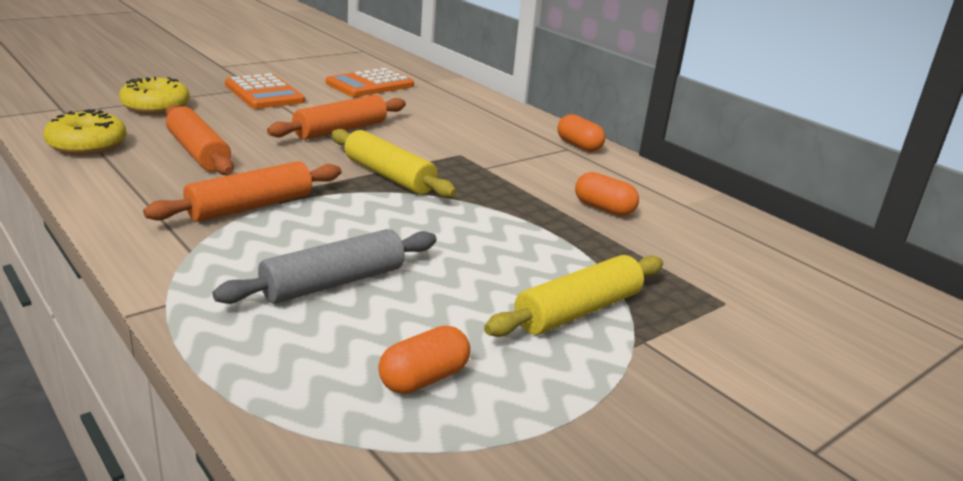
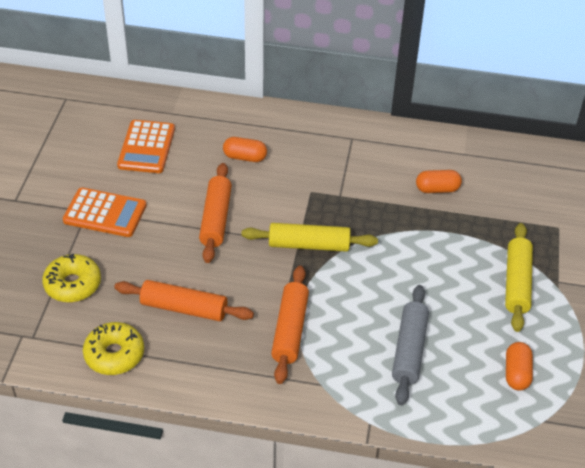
camera: 40 degrees left, 20 degrees up
(579, 146) = (353, 130): orange capsule -> orange capsule (245, 157)

